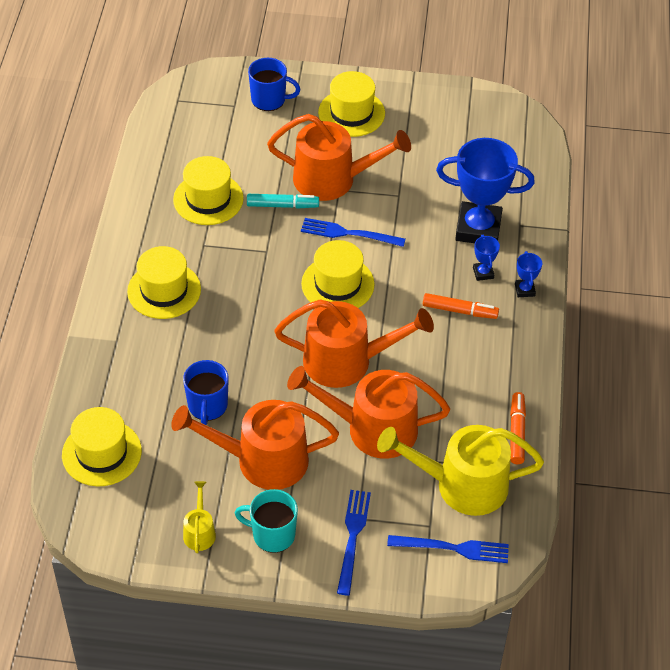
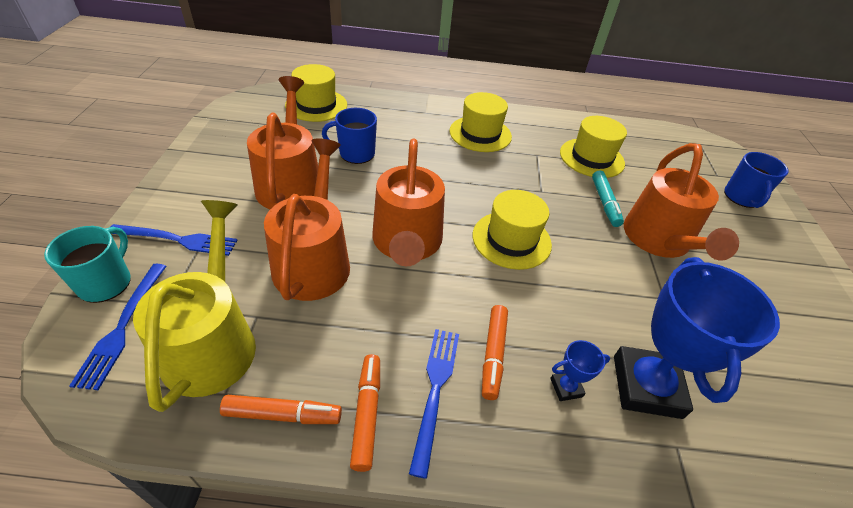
camera: 85 degrees right, 5 degrees down
(199, 532) = (225, 147): yellow watering can -> none
(272, 534) = (205, 186): turquoise mug -> turquoise mug (106, 282)
(347, 233) = (586, 250): blue fork -> blue fork (435, 389)
(351, 113) = (769, 259): yellow hat -> none
(512, 385) = (367, 413): none -> orange marker
(524, 290) = (548, 445): blue trophy -> none

